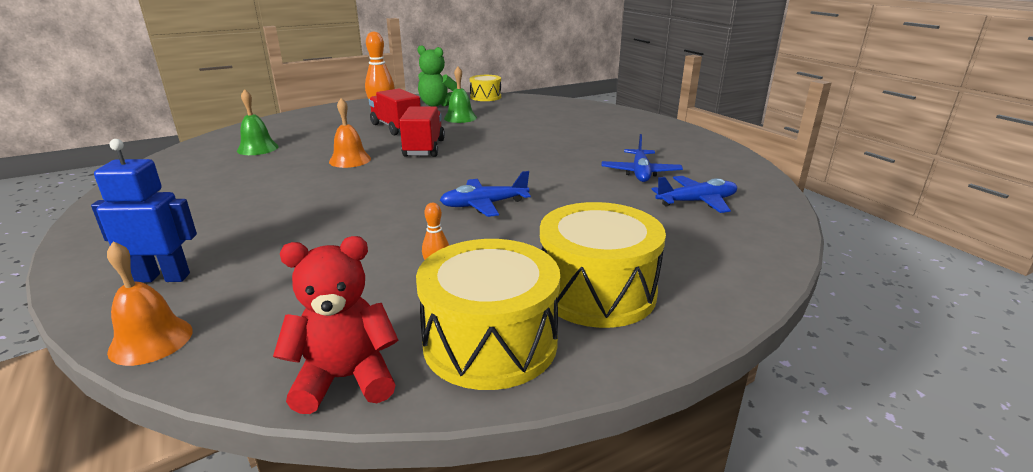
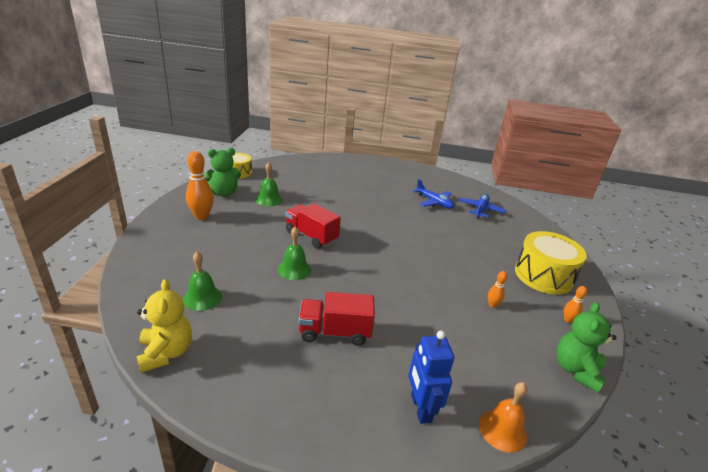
camera: 55 degrees left, 5 degrees up
(163, 277) = (420, 408): blue robot -> blue robot turned 45 degrees counterclockwise
(170, 162) = (166, 353): none -> yellow teddy bear
(345, 379) = (576, 370): red teddy bear -> green teddy bear
(350, 160) = (294, 269): orange bell -> green bell
(396, 127) = (250, 227): red truck -> red truck (334, 332)
(484, 205) = (427, 258): blue plane -> none
(490, 342) = (568, 320): yellow drum -> orange bowling pin

